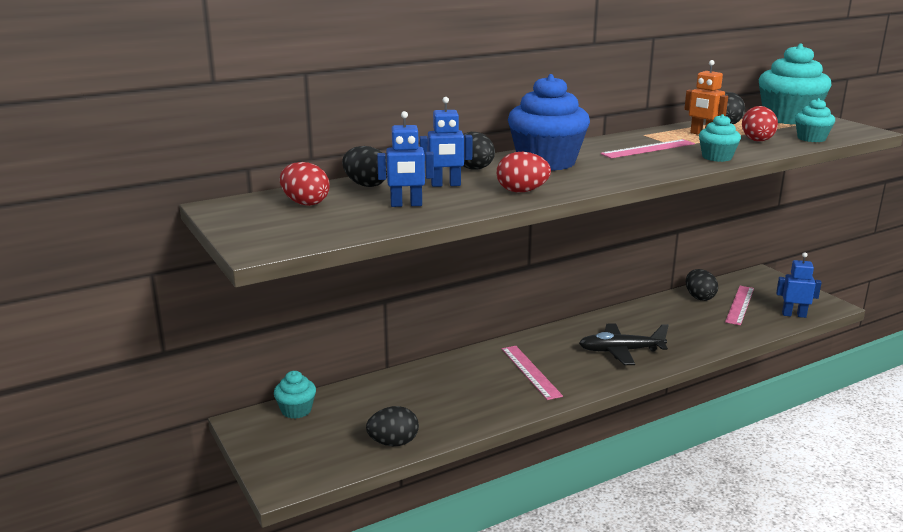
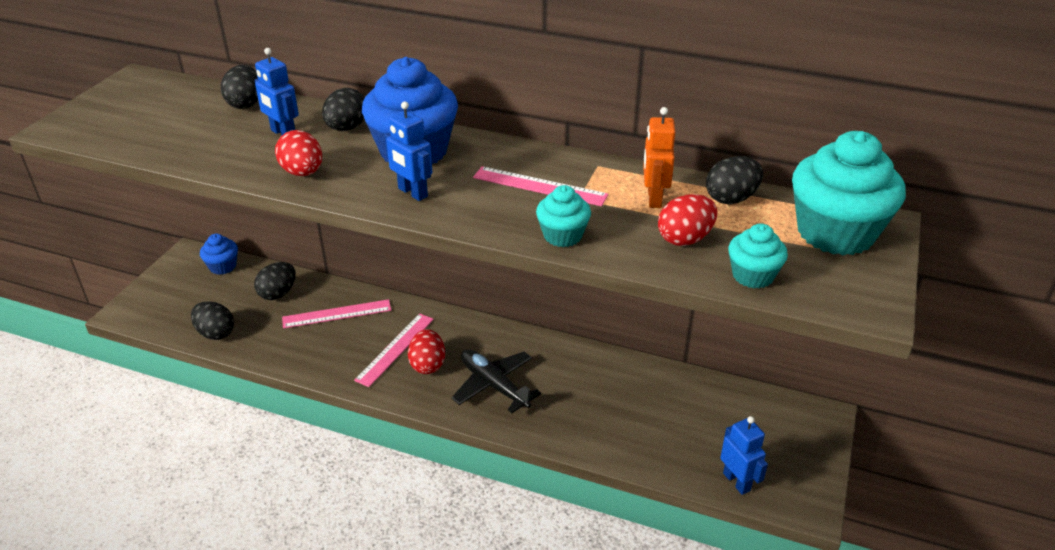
camera: 50 degrees right, 15 degrees up
(296, 410) = (223, 266): turquoise cupcake -> blue cupcake
(305, 203) = (173, 101): red egg -> red egg (427, 365)
(406, 205) = (209, 139): blue robot -> blue robot (412, 193)
(699, 297) = (687, 390): black egg -> black egg (278, 293)
(739, 305) = (707, 428): pink ruler -> pink ruler (337, 314)

